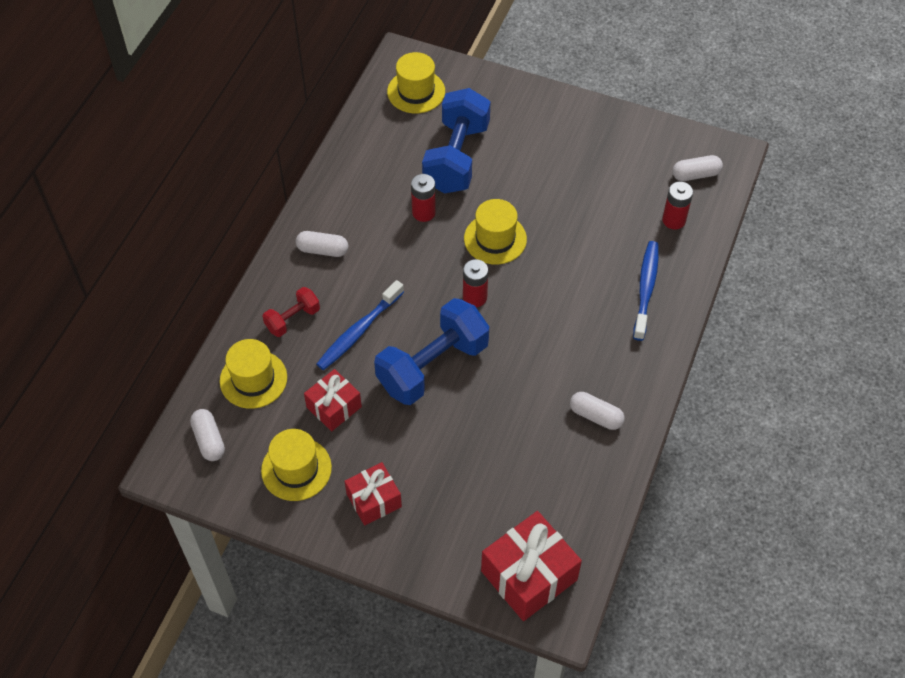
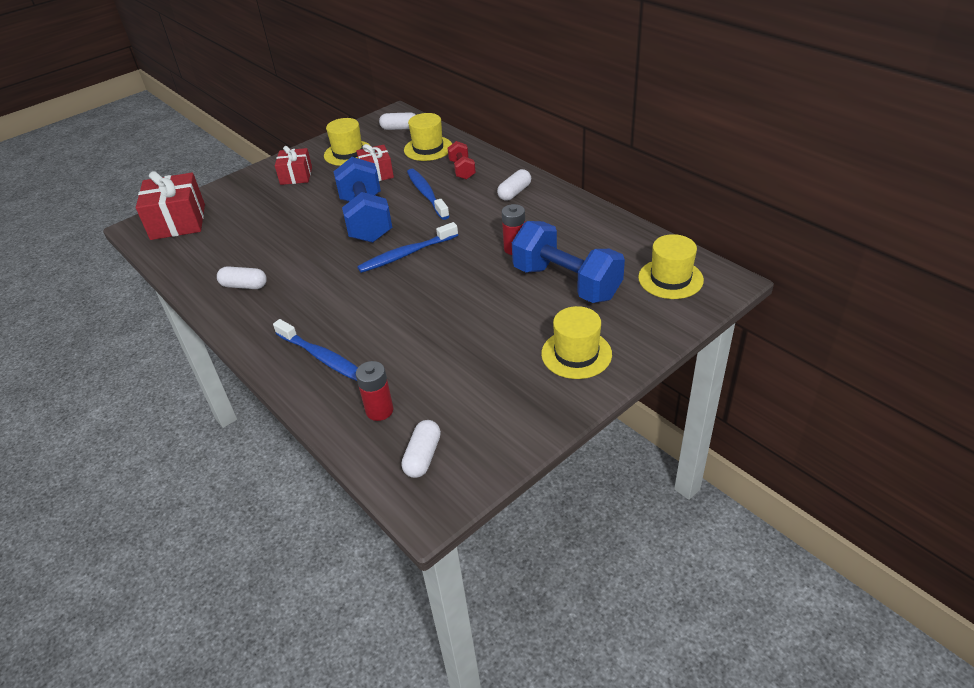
camera: 120 degrees right, 15 degrees down
(475, 297) = (406, 254): red battery -> blue toothbrush
(495, 239) = (455, 281): yellow hat -> yellow hat (576, 354)
(596, 416) = (244, 286): white capsule -> white capsule turned 45 degrees clockwise

